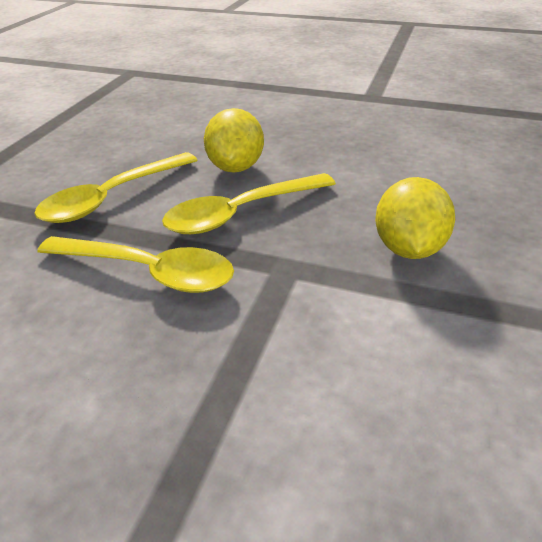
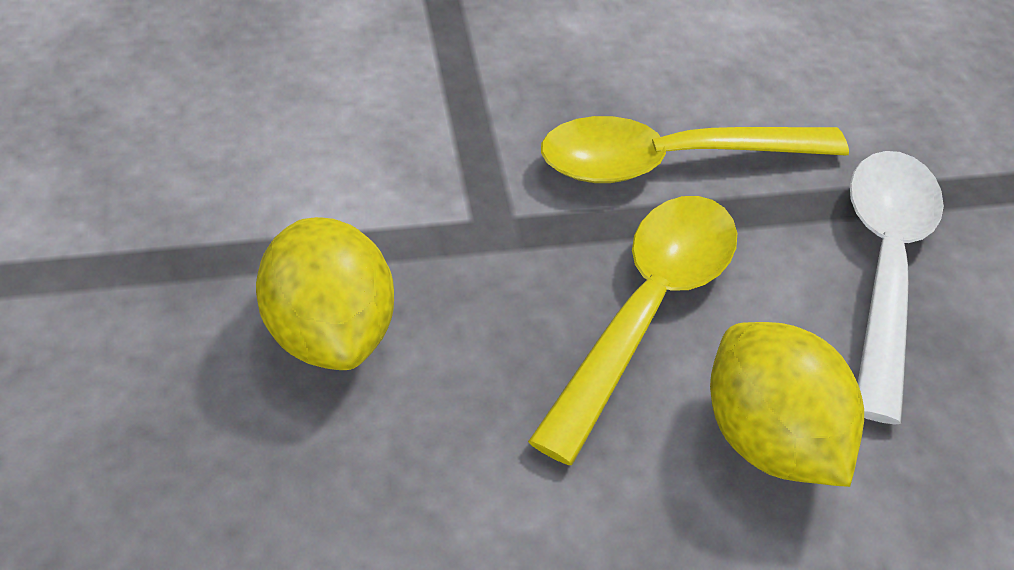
camera: 145 degrees right, 10 degrees up
(113, 197) = (884, 268): yellow spoon -> white spoon

